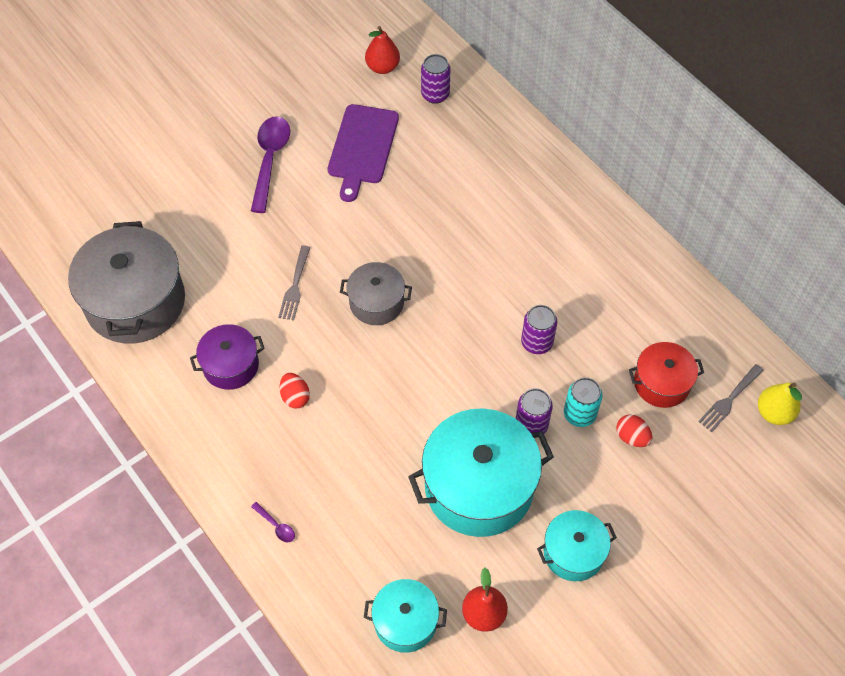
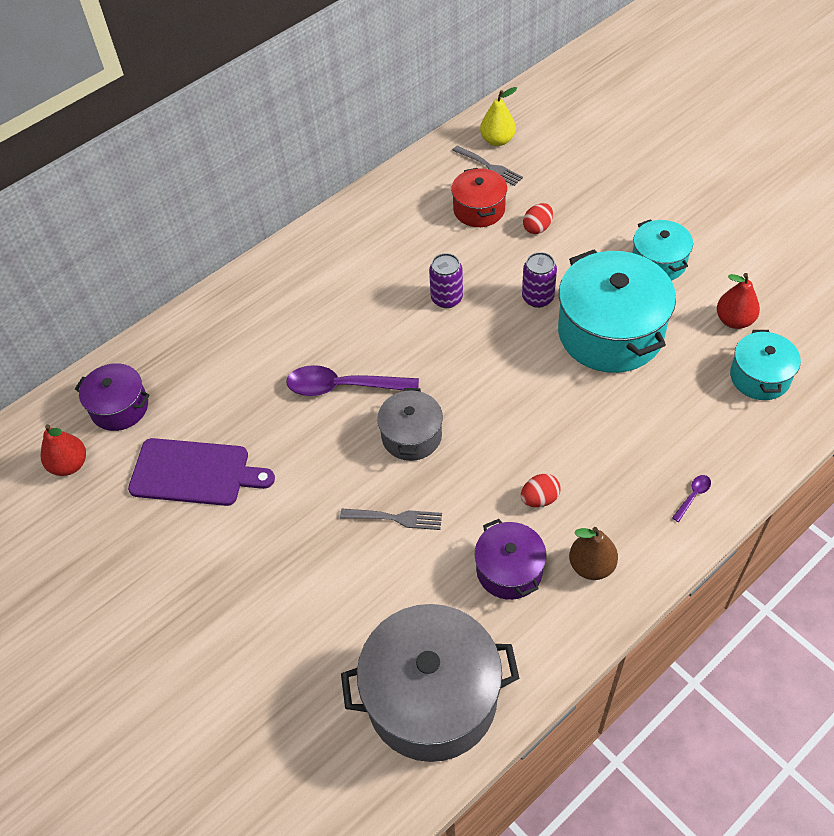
camera: 90 degrees left, 5 degrees down
(222, 429) = (591, 566): none -> brown pear
(270, 160) = (209, 572): purple spoon -> purple spoon (343, 387)
(435, 94) = (119, 407): purple can -> purple pot
(579, 414) = (520, 264): turquoise can -> none

